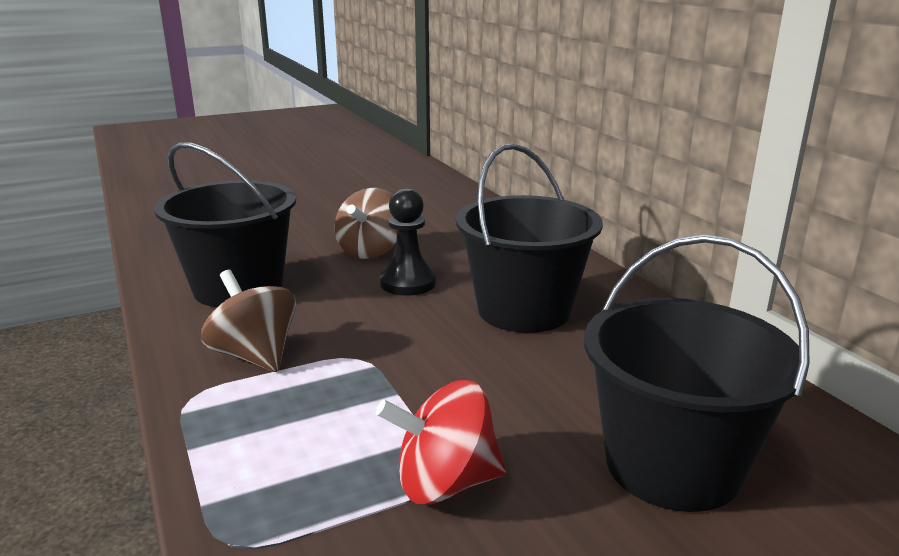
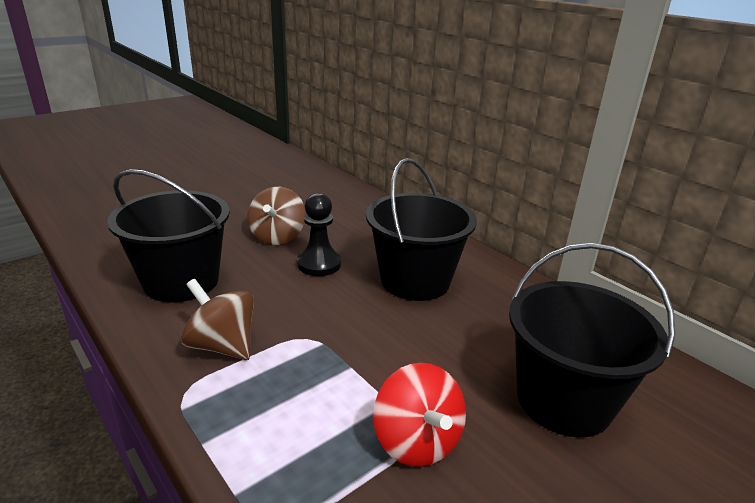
camera: 15 degrees left, 5 degrees up
(445, 483) = (416, 441): red spinning top -> red spinning top turned 90 degrees counterclockwise

